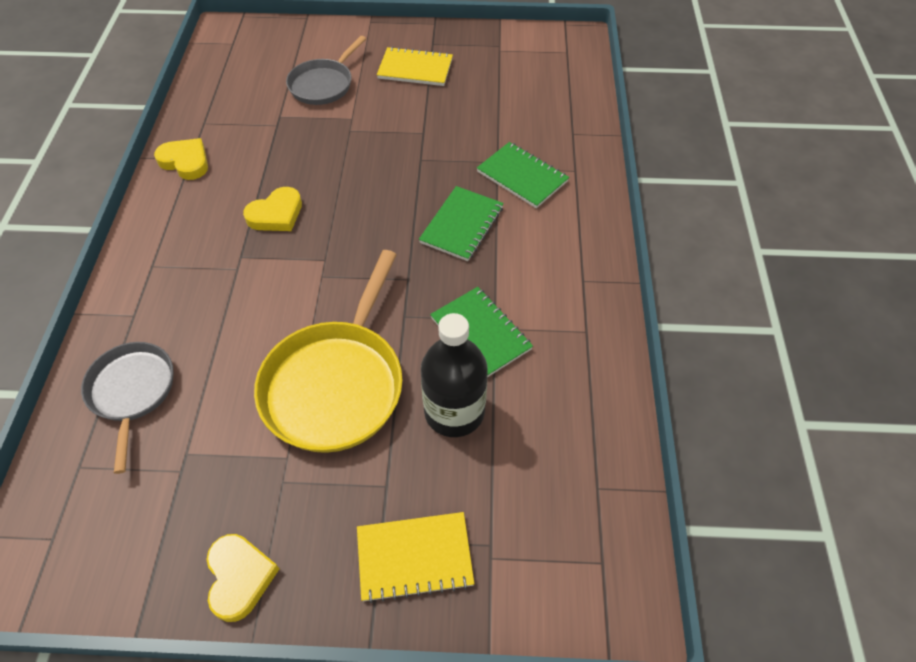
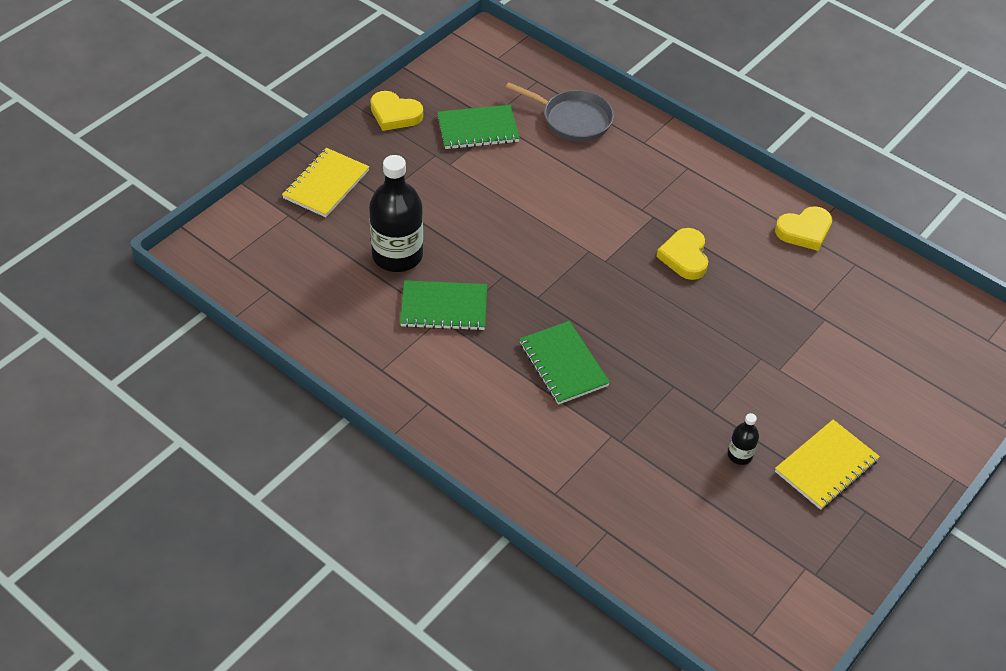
camera: 125 degrees right, 5 degrees down
(323, 84) = (854, 376): grey pan -> none
(336, 384) = (481, 211): yellow pan -> none
(447, 105) = (740, 455): none -> black bottle
(522, 177) = (583, 446): green notebook -> green notebook (478, 129)

